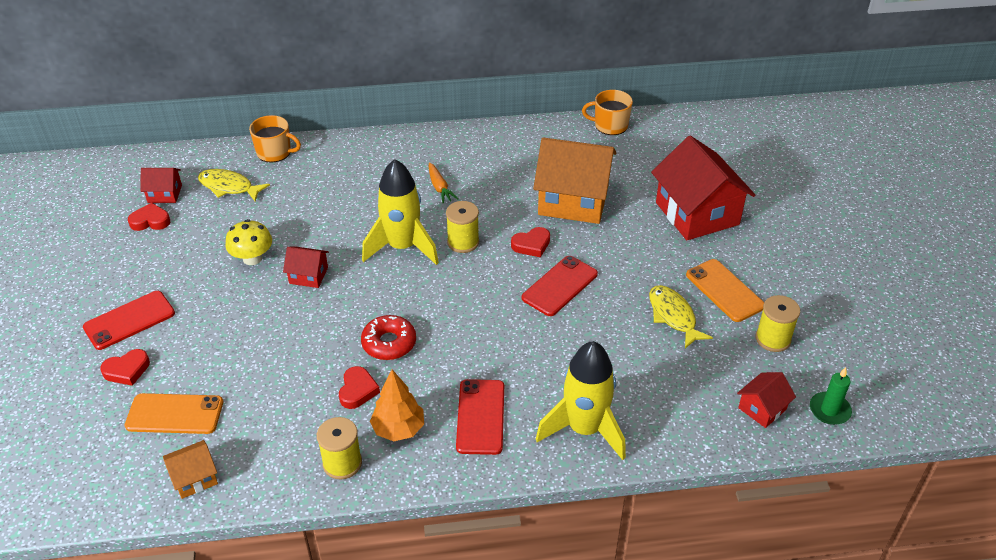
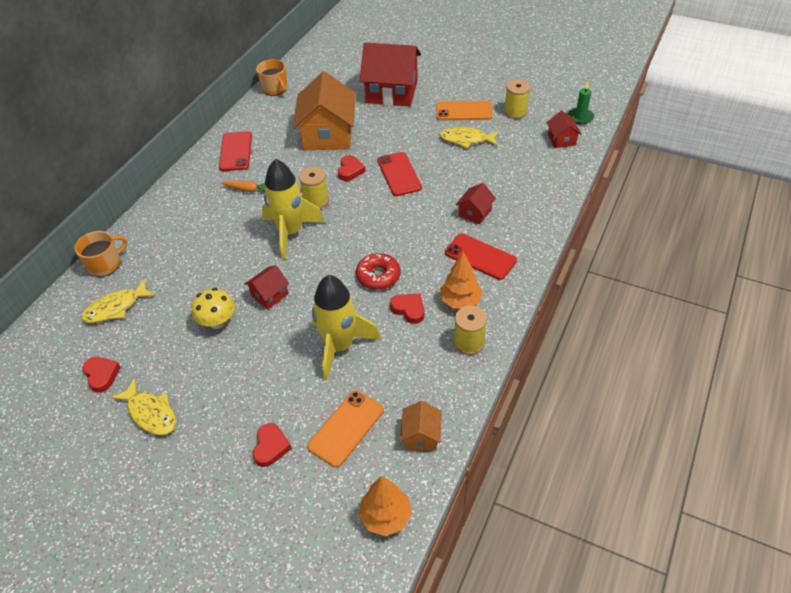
camera: 55 degrees left, 5 degrees up
(86, 494) = (386, 516): none -> orange tree
(125, 272) = (150, 413): none -> yellow fish
(129, 320) = (213, 428): red phone -> red phone (235, 151)
(150, 221) = (101, 375): red heart -> red heart turned 120 degrees clockwise
(164, 194) = (76, 354): red house -> red house (475, 213)
(573, 200) = (328, 135): orange house -> orange house turned 45 degrees counterclockwise
(584, 429) = (525, 215): yellow rocket -> yellow rocket (339, 346)
(610, 125) = (275, 89): orange mug -> orange mug turned 75 degrees counterclockwise

